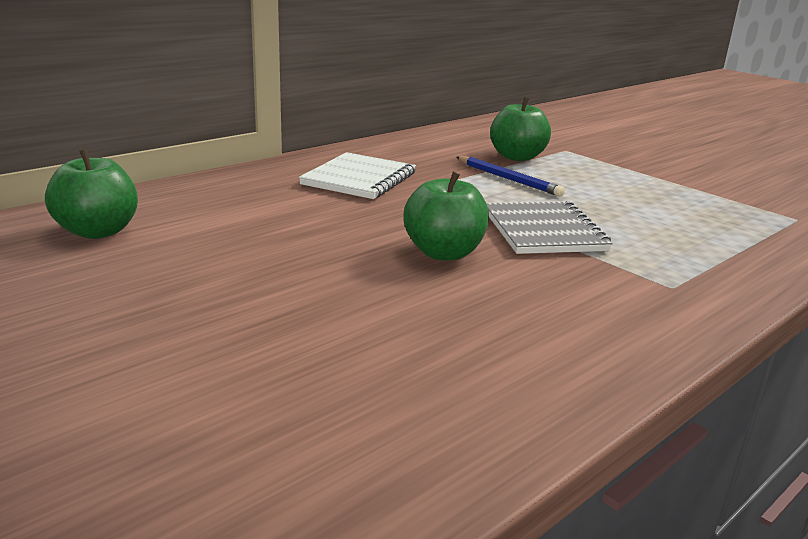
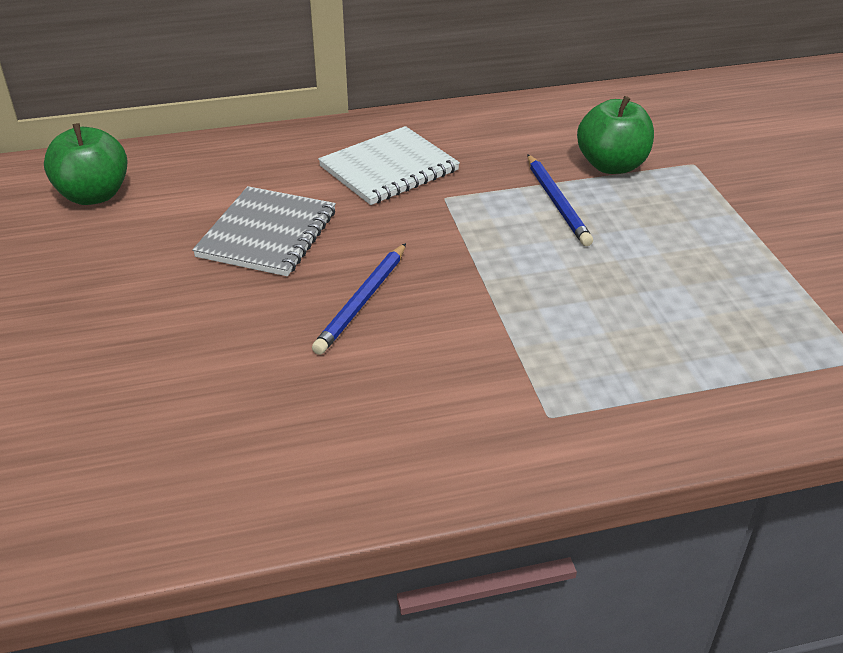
camera: 30 degrees right, 15 degrees up
(443, 253) = (362, 301): green apple -> blue pencil
(543, 231) = (502, 296): grey notebook -> grey notebook (267, 234)

